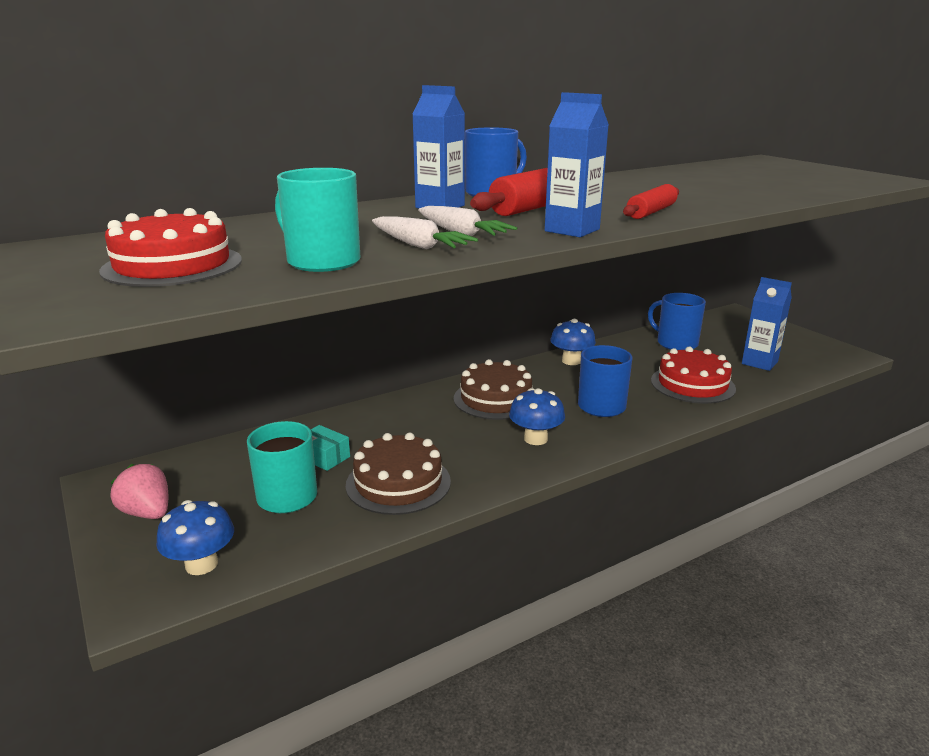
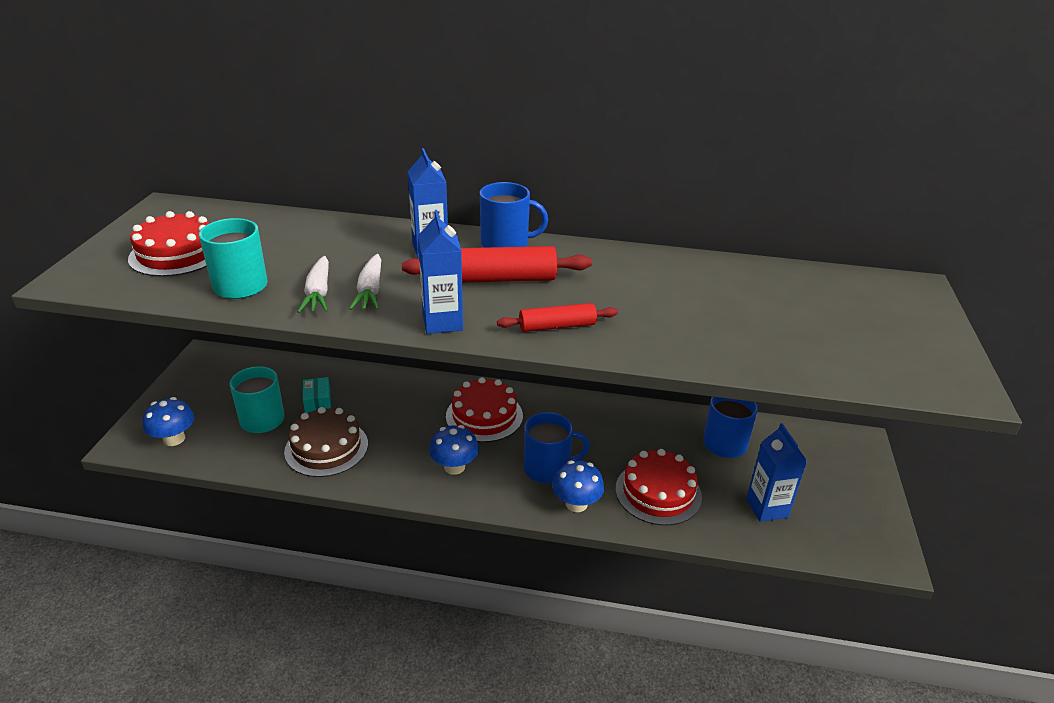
camera: 40 degrees right, 10 degrees up
(147, 513) = (195, 389): pink strawberry -> none
(496, 399) = (484, 416): brown cake -> red cake
(571, 361) = (598, 411): blue mushroom -> blue mushroom (576, 504)

